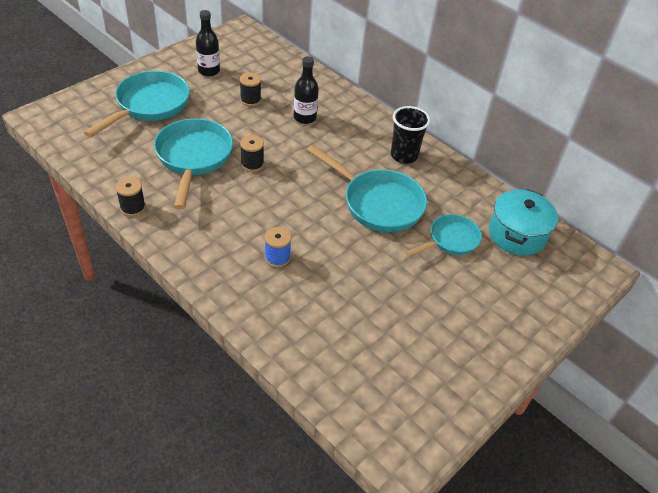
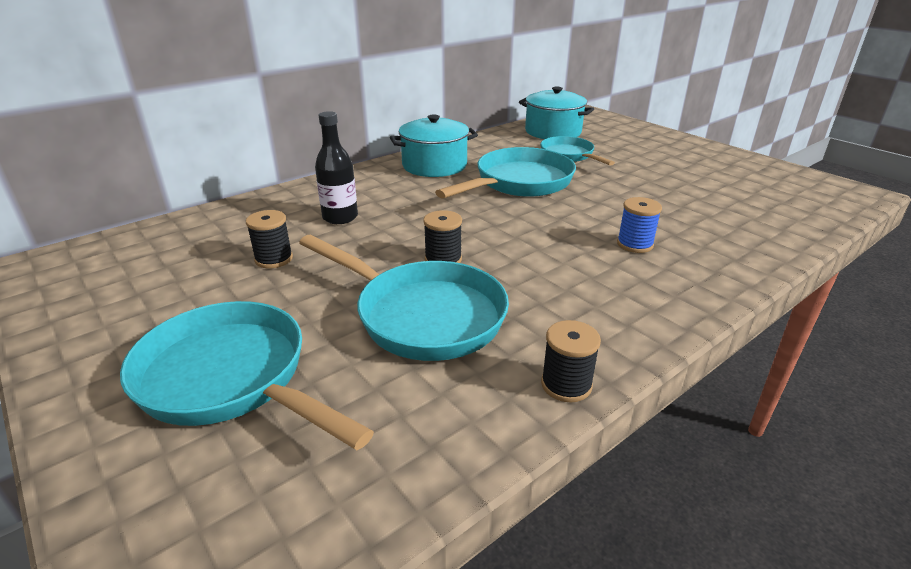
camera: 80 degrees left, 15 degrees down
(193, 158) = (422, 315): turquoise pan -> turquoise pan turned 150 degrees counterclockwise
(209, 71) = (152, 302): black bottle -> none
(404, 156) = (434, 165): black cup -> turquoise pot

